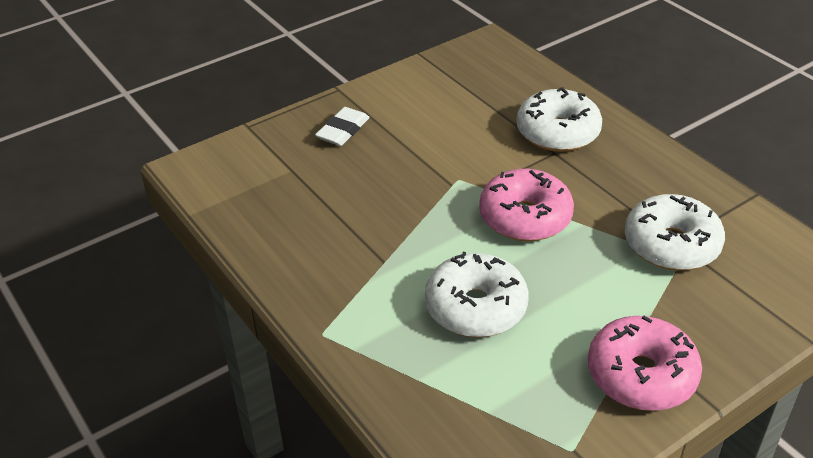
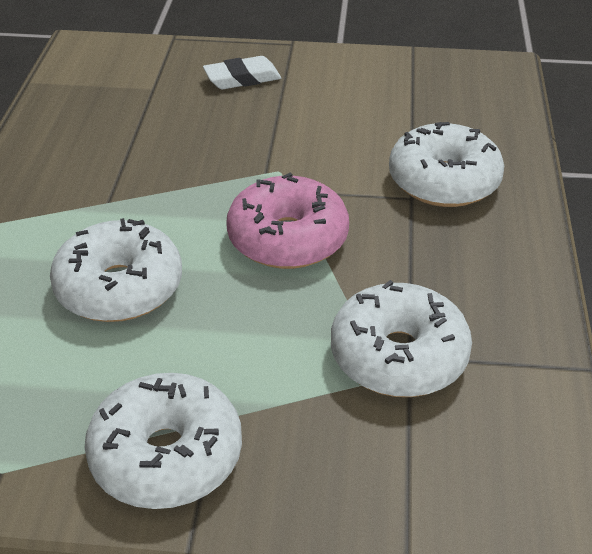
camera: 40 degrees right, 0 degrees up
(641, 375) = (166, 456): pink donut -> white donut

